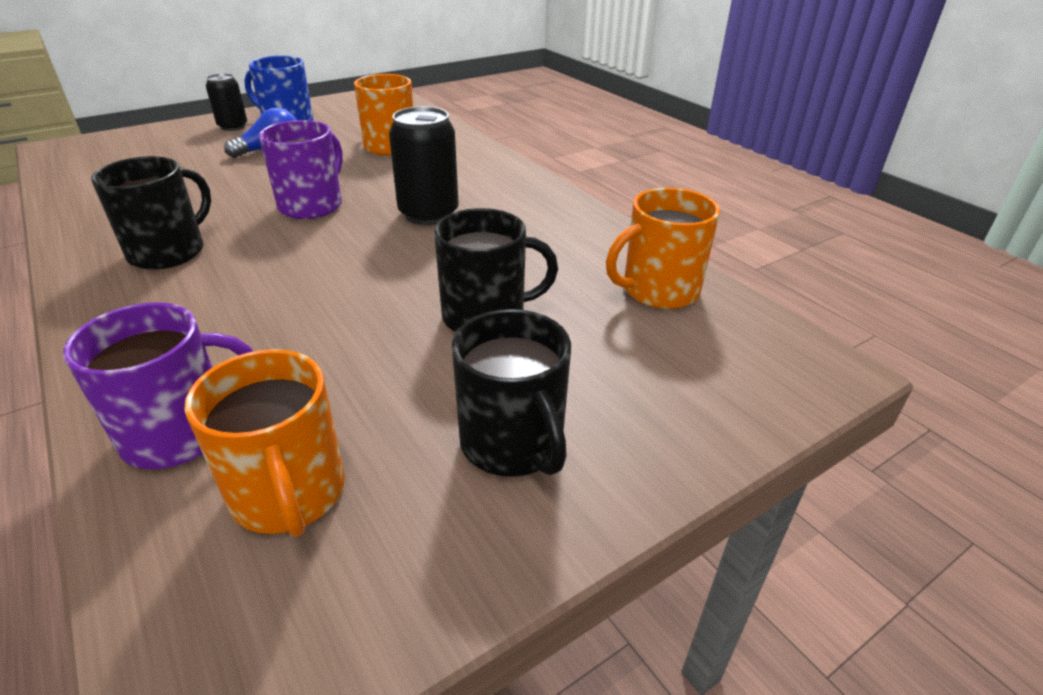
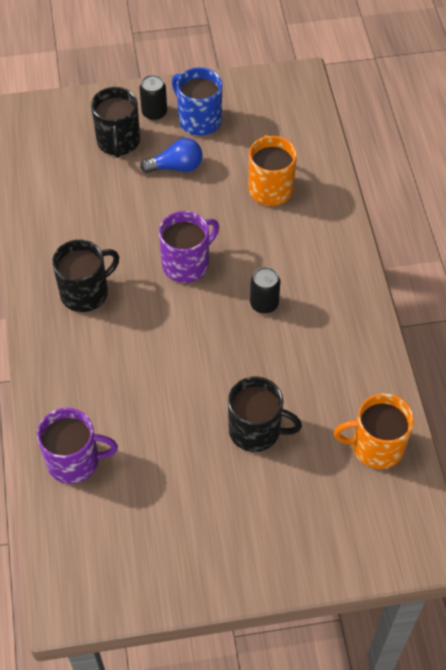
camera: 25 degrees right, 20 degrees up
(289, 493) = (116, 519): orange mug -> none
(428, 214) = (264, 304): black can -> black can, size x0.63
(513, 443) = (227, 531): black mug -> black mug (118, 142)

